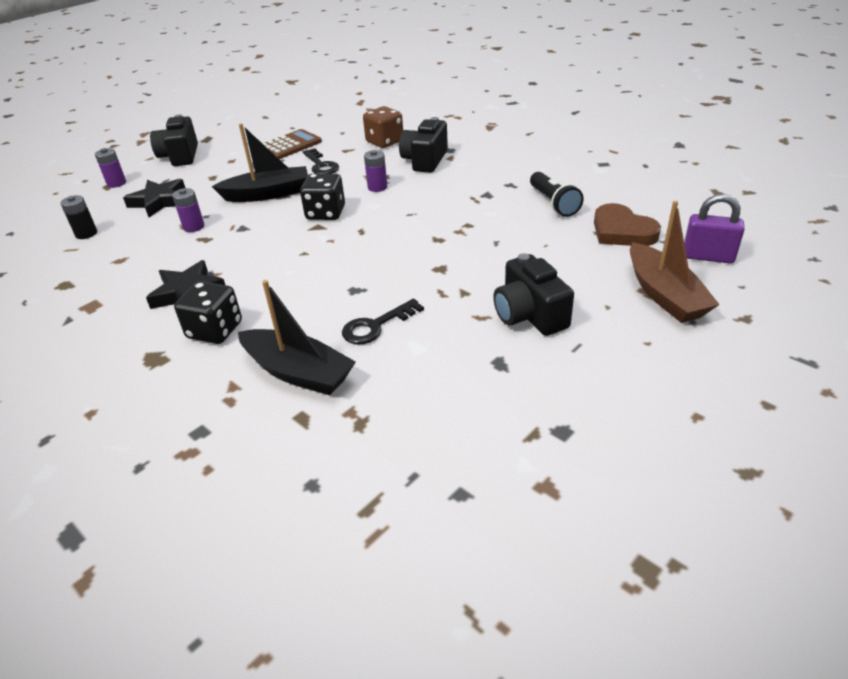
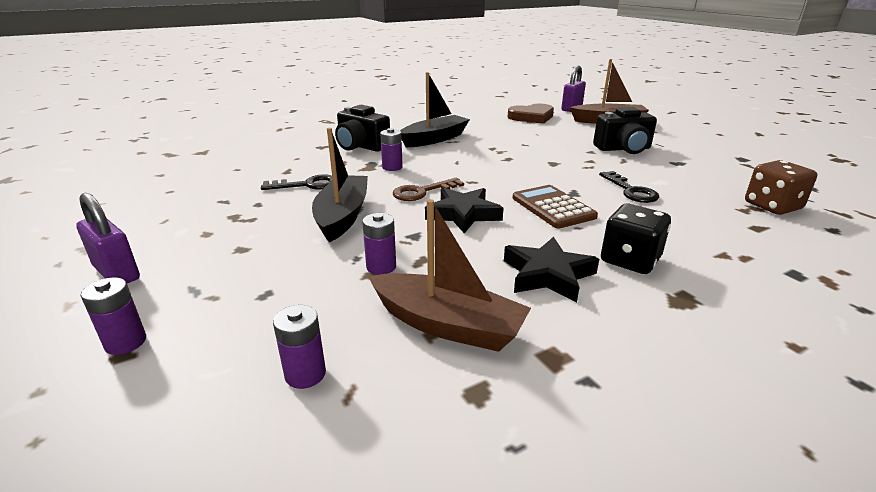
camera: 75 degrees left, 10 degrees down
(86, 234) = (305, 374): black battery -> purple battery
(126, 264) = (447, 325): none -> brown boat
(159, 201) = (267, 294): black star -> black star (463, 214)
(180, 156) = (117, 273): black camera -> purple padlock
(290, 146) = (225, 196): brown calculator -> brown calculator (553, 207)
(298, 372) = (698, 224): black boat -> black boat (434, 139)
(325, 213) = (422, 192): black dice -> brown key
(384, 142) = (295, 155): brown dice -> brown dice (772, 206)
(553, 203) = (481, 124): black flashlight -> none

